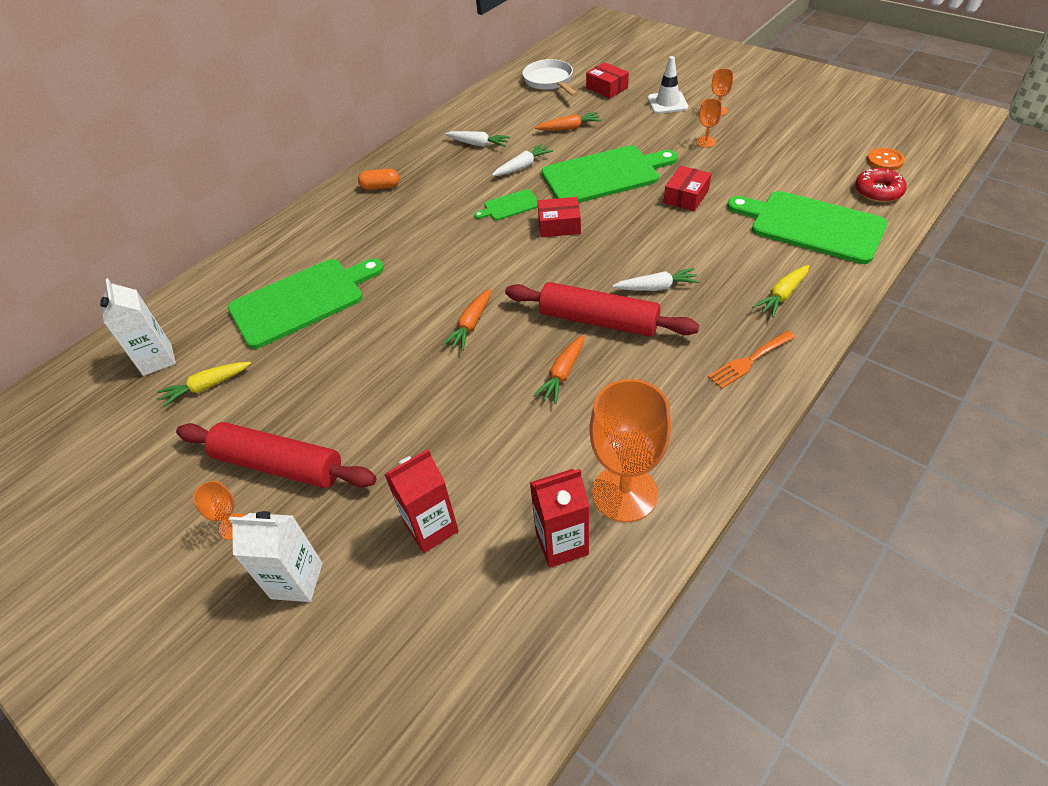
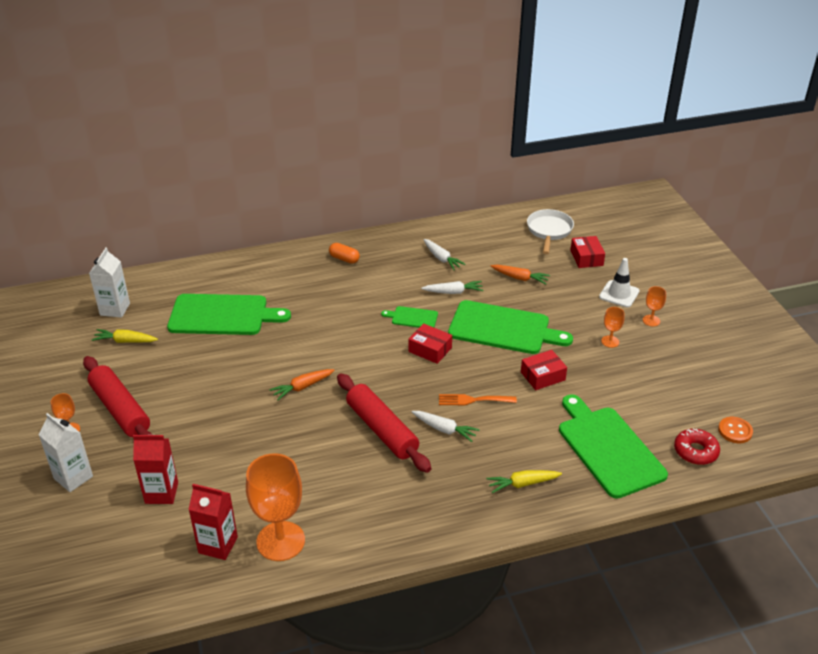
camera: 30 degrees right, 10 degrees down
(562, 374) = (323, 450): orange carrot -> none
(749, 361) = (446, 512): orange fork -> orange fork (473, 400)

